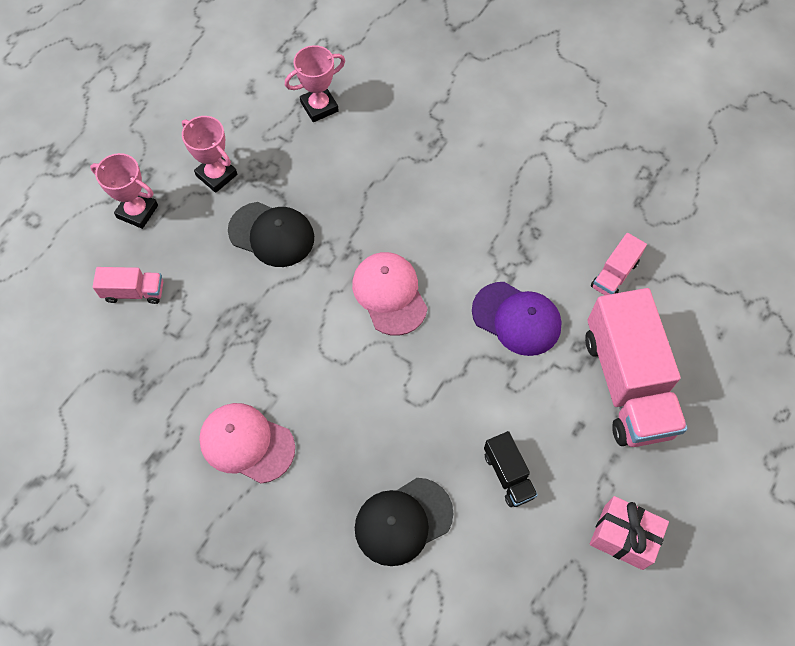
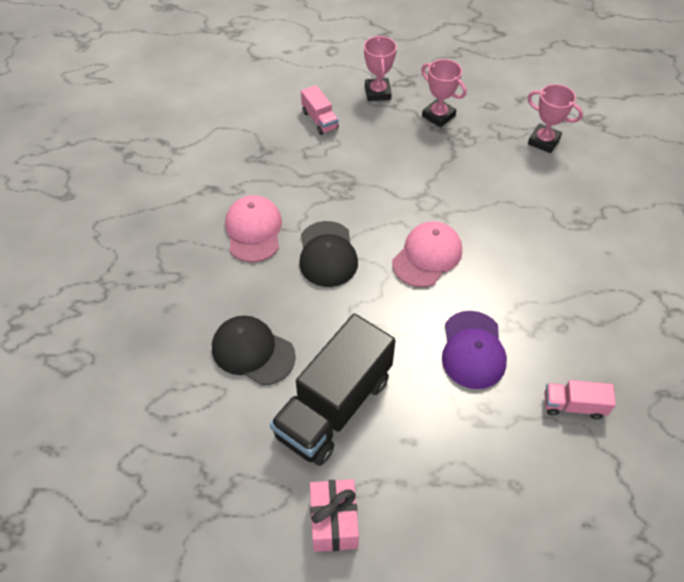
camera: 60 degrees right, 10 degrees down
(216, 175) = (438, 116): pink trophy -> pink trophy turned 60 degrees counterclockwise
(272, 234) = (418, 166): black cap -> black cap (327, 254)
(508, 475) = (334, 406): black truck -> black truck, size x2.16
(627, 383) = (477, 462): pink truck -> none

